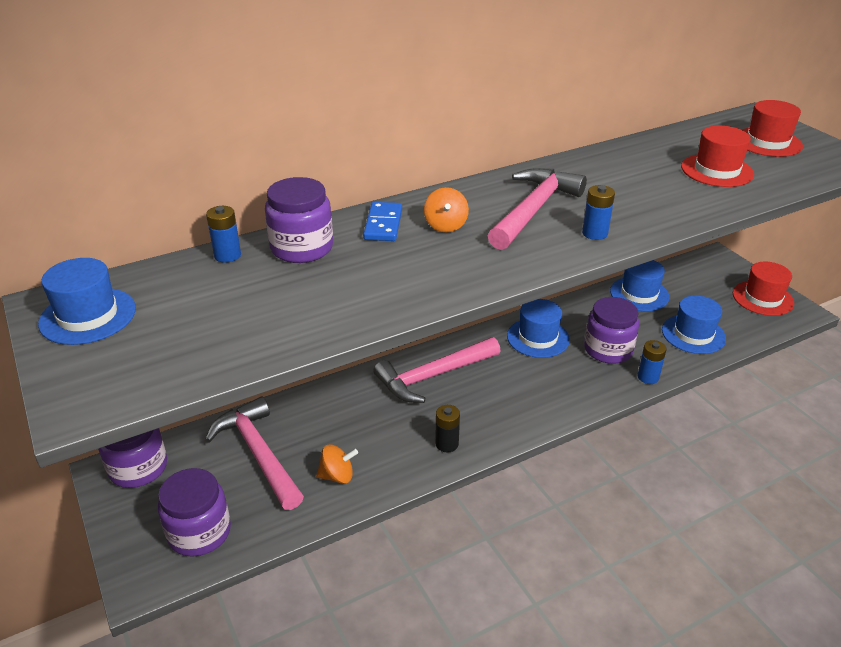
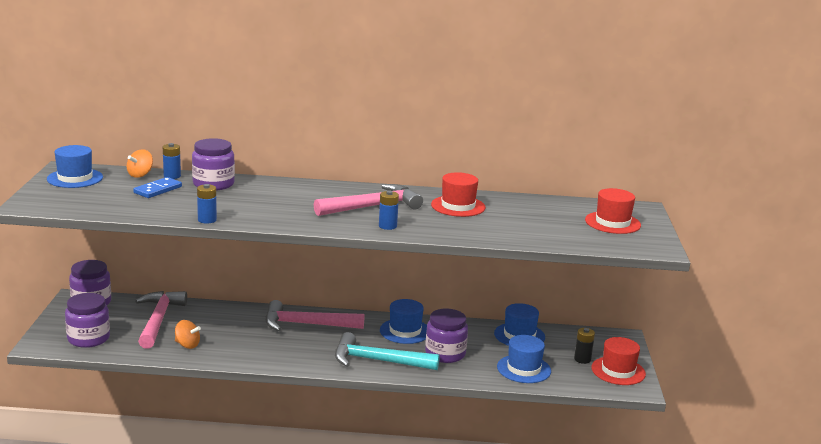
camera: 30 degrees right, 15 degrees down
(383, 224) = (273, 187): blue domino -> blue domino (158, 190)
(445, 225) = (307, 198): orange spinning top -> orange spinning top (140, 175)
(447, 444) = (268, 356): black battery -> black battery (582, 359)
(561, 391) = (378, 361): none -> turquoise hammer
(648, 377) = (450, 376): blue battery -> blue battery (207, 220)
(717, 170) = (537, 224): red hat -> red hat (458, 206)

